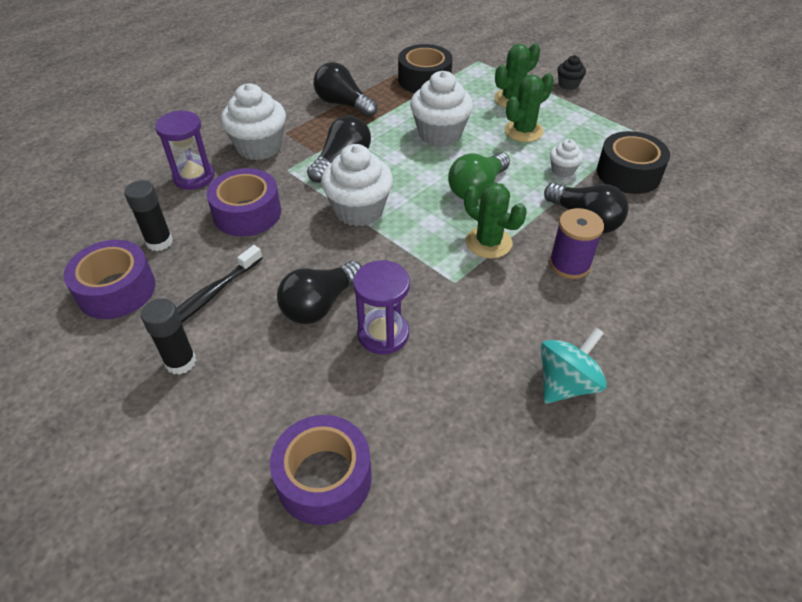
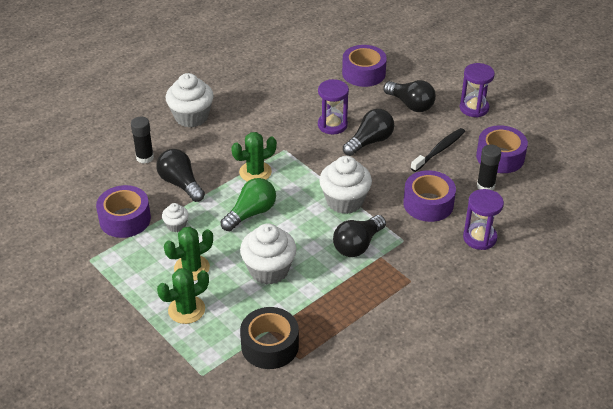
camera: 175 degrees left, 5 degrees down
(118, 392) = (474, 108): none -> purple hourglass
(180, 362) = (445, 119): black glue stick -> black glue stick (145, 157)
(259, 147) = (432, 265): white cupcake -> white cupcake (191, 117)
(343, 104) = (357, 314): black light bulb -> black light bulb (410, 104)
(488, 242) = (255, 172): green cactus -> green cactus turned 75 degrees counterclockwise
(566, 383) = (237, 98): turquoise spinning top -> none
(568, 84) = (119, 327): black cupcake -> none
(569, 264) = (206, 155): purple spool -> none
(628, 173) = (125, 219): black tape -> purple tape

